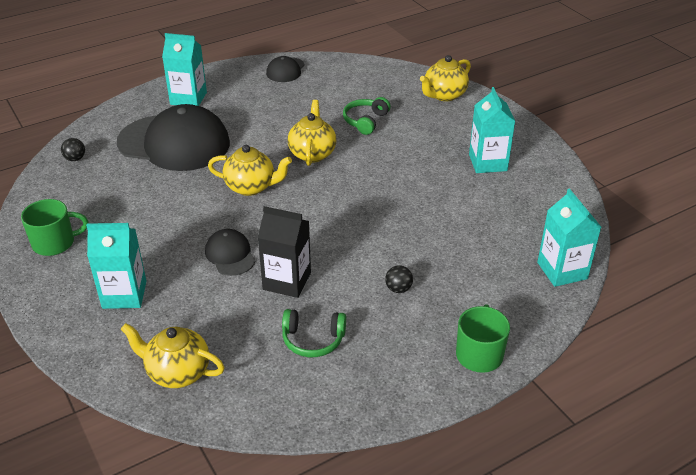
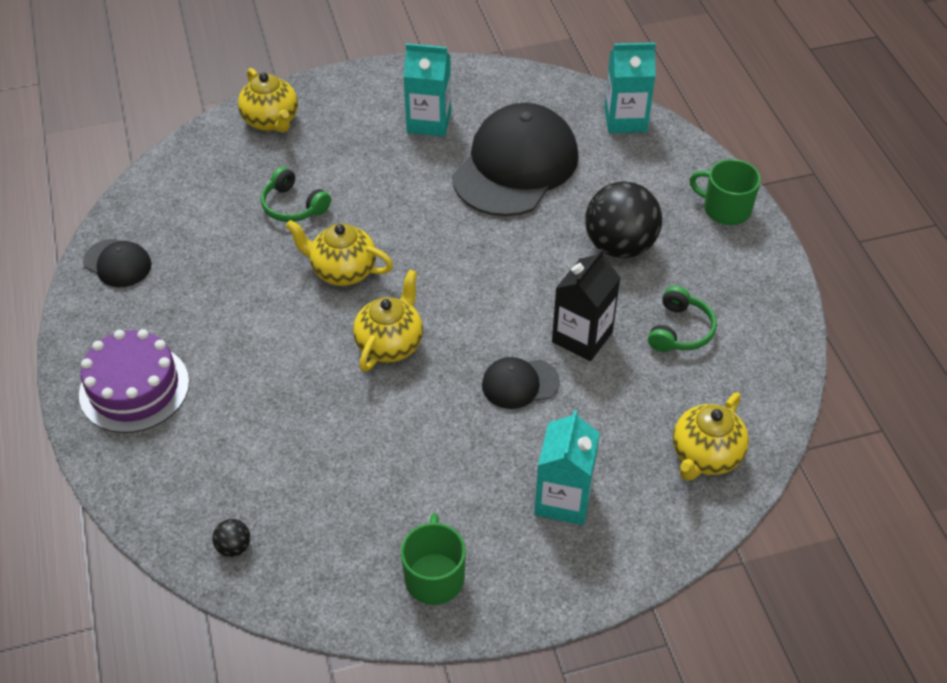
camera: 75 degrees left, 10 degrees up
(174, 143) = (249, 417): black cap -> black cap (515, 166)
(188, 98) = (134, 388): turquoise carton -> purple cake
(398, 289) = (620, 246): black ball -> black ball, size x2.45

